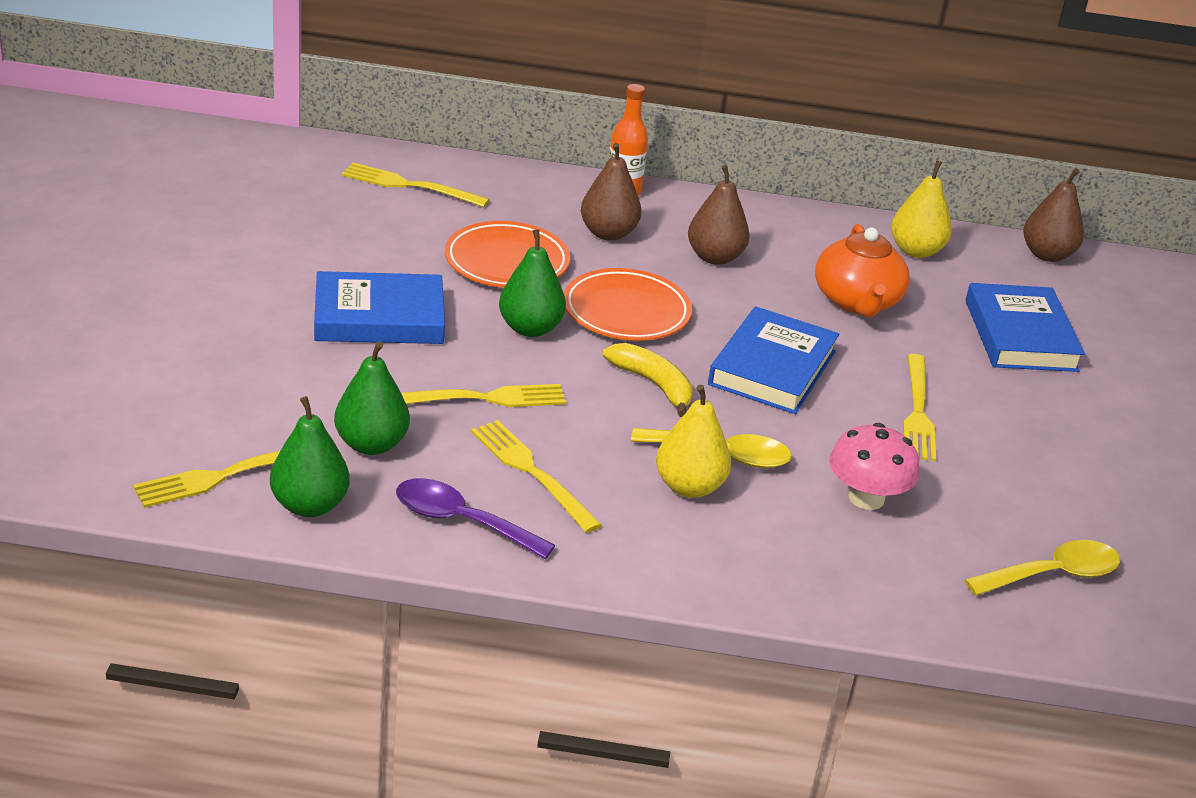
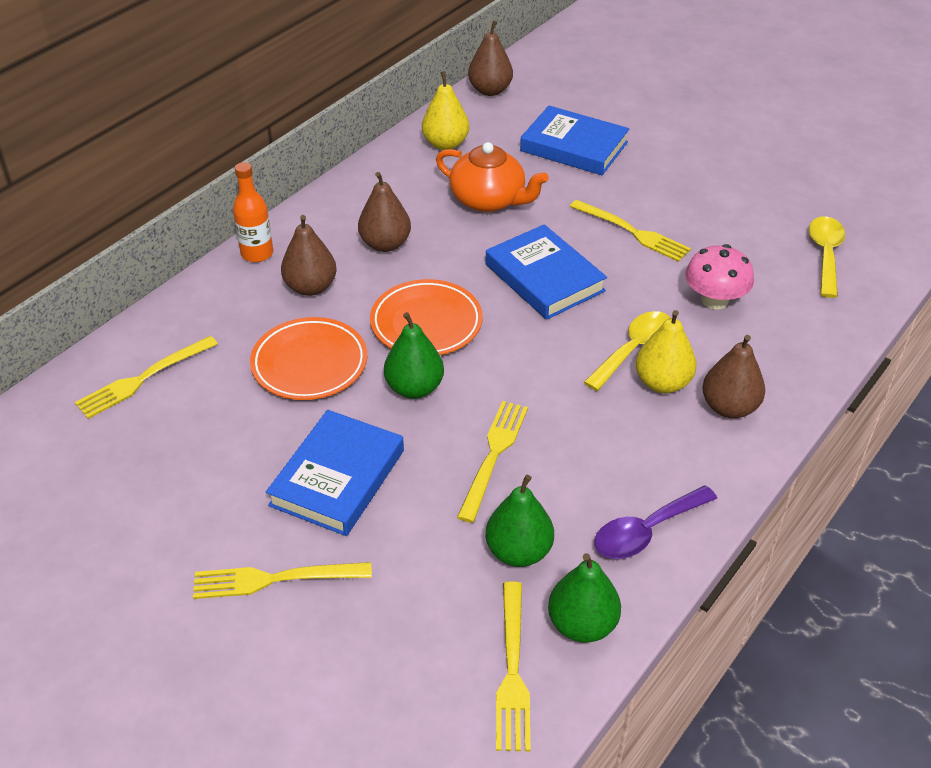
camera: 55 degrees left, 10 degrees up
(530, 471) = (603, 464): yellow fork -> yellow fork (273, 579)
(653, 385) = (530, 349): yellow banana -> none
(696, 544) = (729, 407): none -> brown pear

